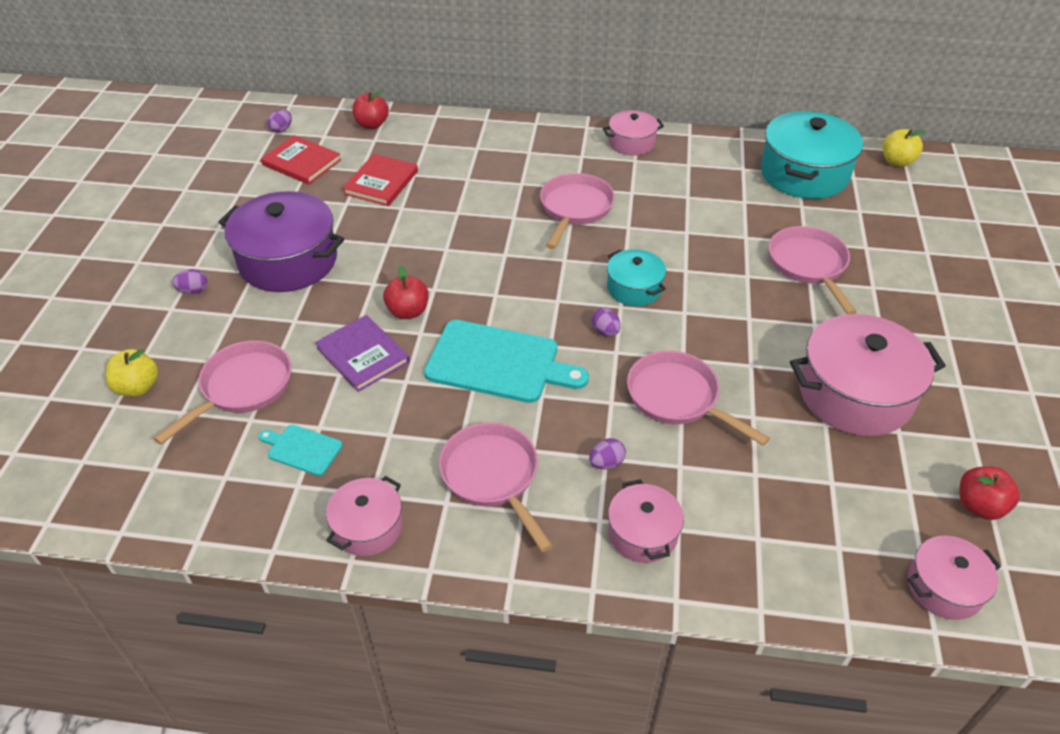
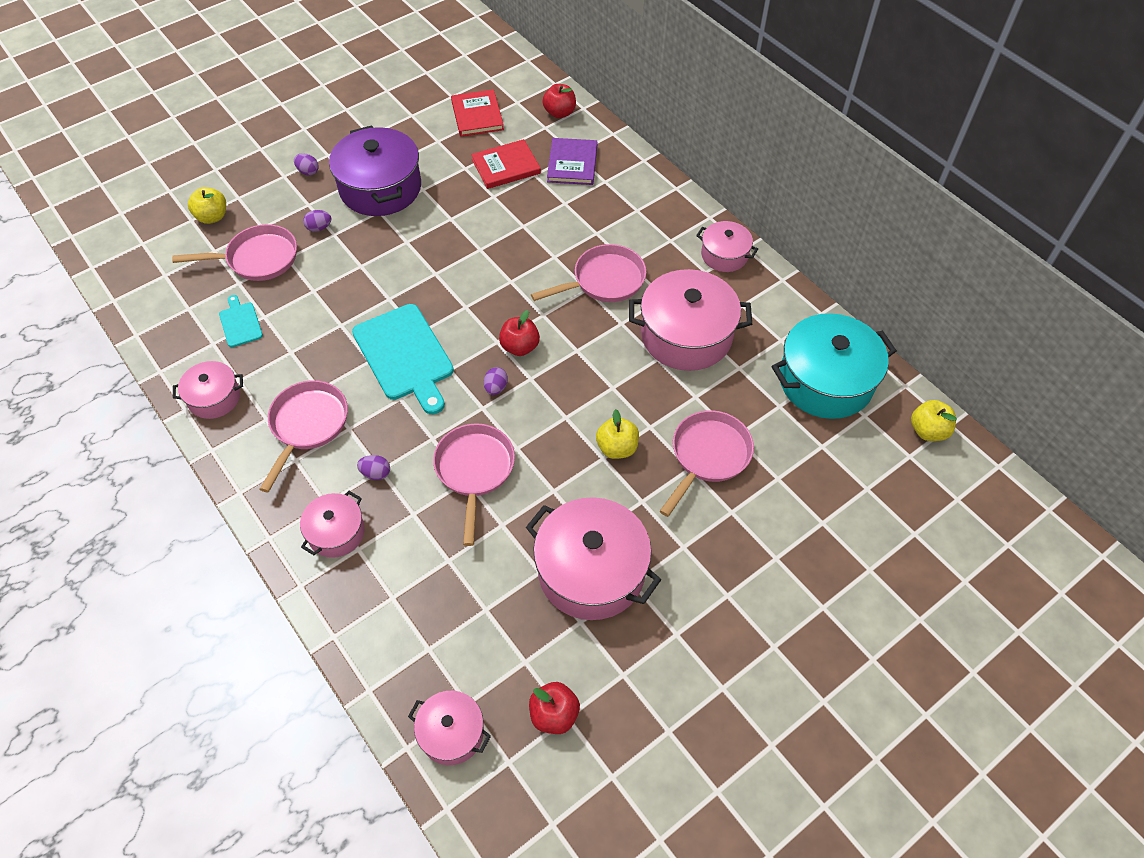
camera: 45 degrees right, 10 degrees up
(282, 129) = (497, 79): purple egg -> purple egg (319, 228)
(363, 355) = (340, 288): purple book -> purple book (572, 164)
(408, 311) = (401, 278): red apple -> red apple (520, 347)
(634, 288) = (558, 372): turquoise pot -> none
(682, 205) = (686, 335): none -> pink pot
(748, 305) = (617, 448): none -> yellow apple

